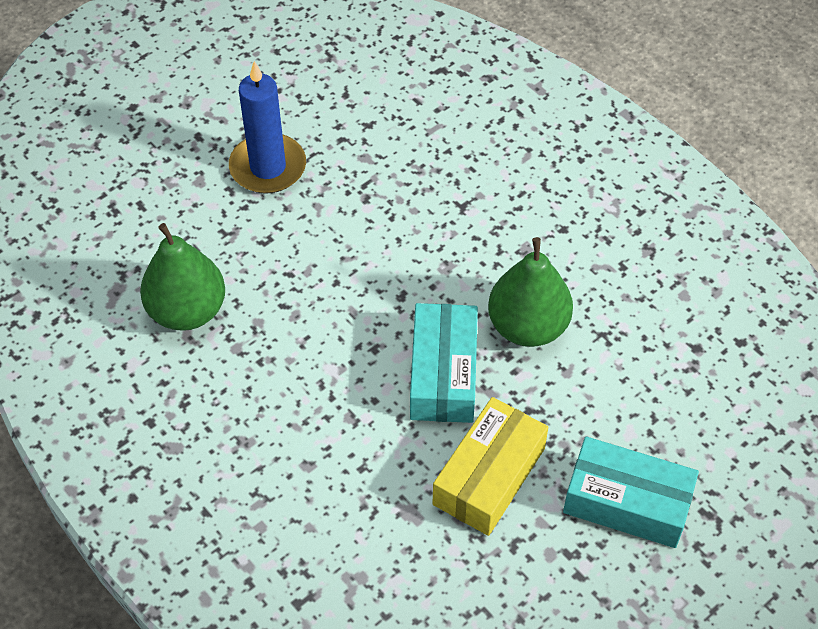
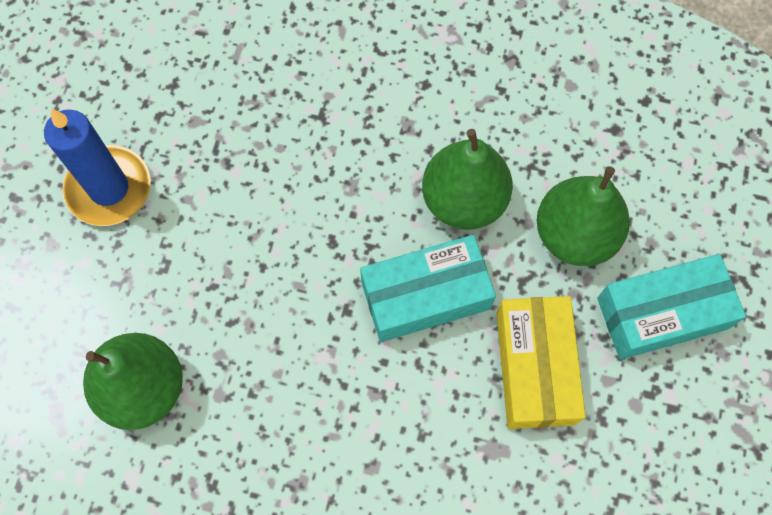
camera: 35 degrees left, 15 degrees up
(443, 374) = (425, 295): turquoise box -> turquoise box turned 75 degrees counterclockwise
(599, 403) = (575, 235): none -> green pear

